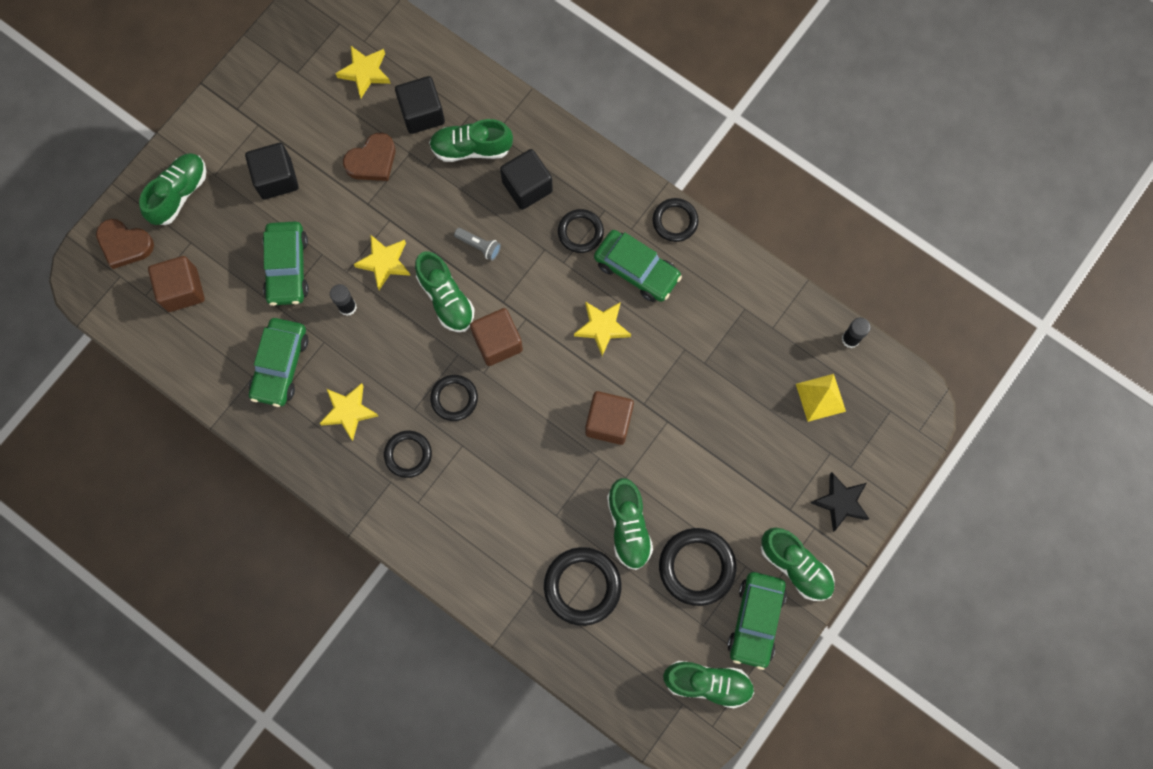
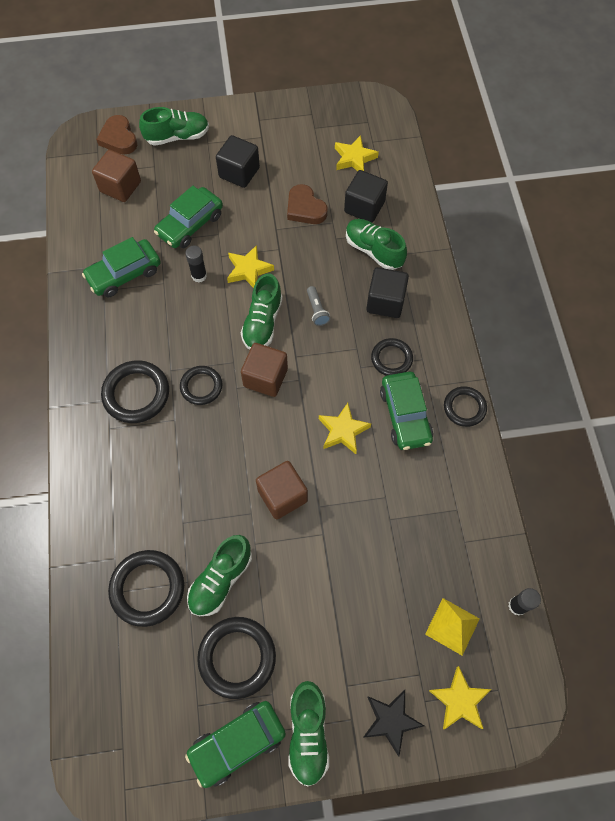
camera: 45 degrees right, 10 degrees down
(349, 411) = (131, 335): yellow star -> yellow star (459, 700)
(372, 161) = (305, 208): brown heart -> brown heart turned 45 degrees clockwise
(408, 454) = (136, 394): black ring -> black ring, size x1.58
(707, 683) = (155, 752): green shoe -> none

